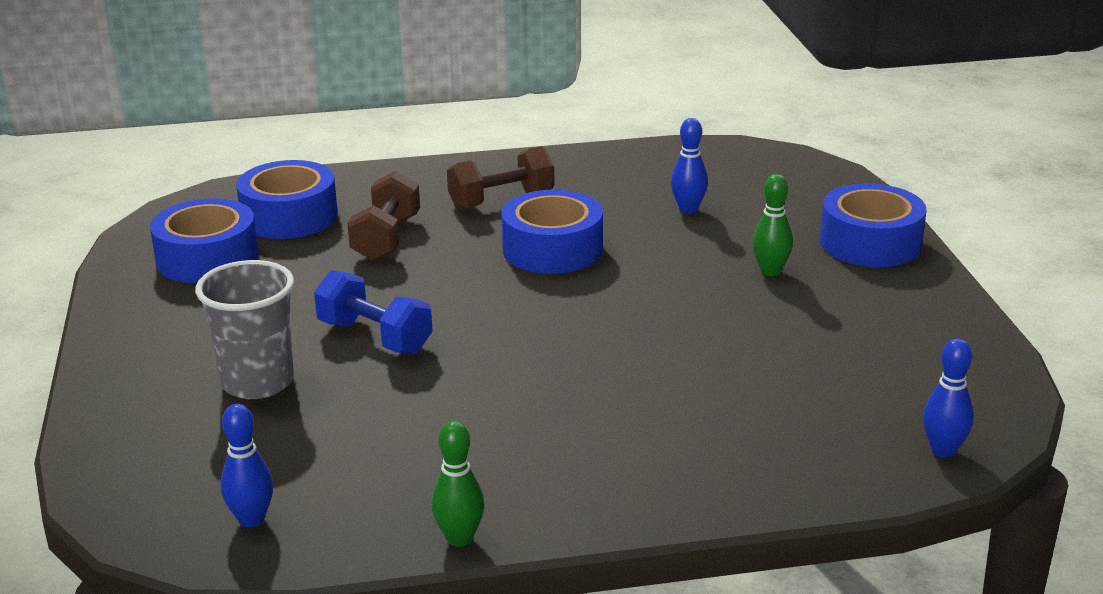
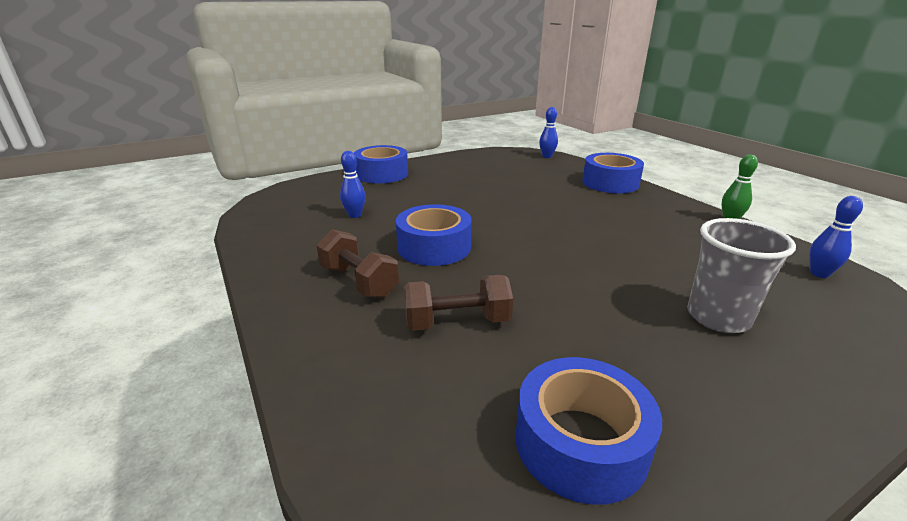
camera: 110 degrees left, 0 degrees up
(289, 216) = (441, 409): blue tape -> blue tape (610, 183)
(375, 337) = (607, 285): blue dumbbell -> none
(770, 271) = (426, 189): green bowling pin -> none

